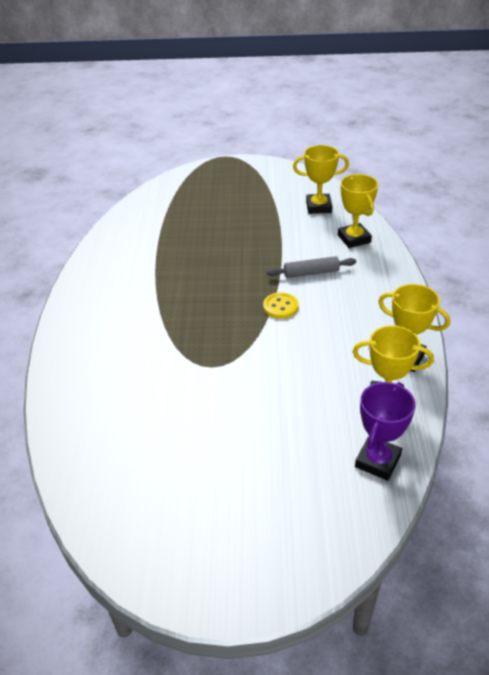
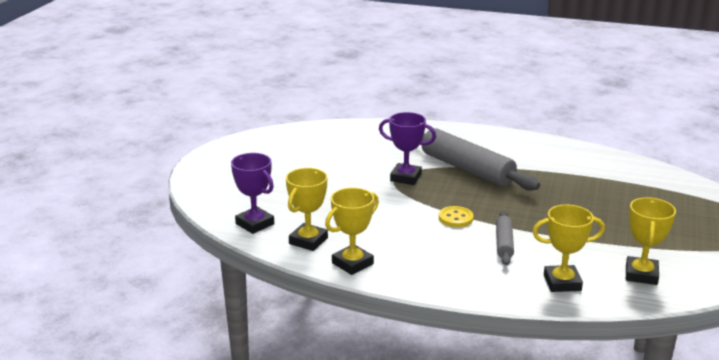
camera: 105 degrees right, 15 degrees down
(168, 315) = (467, 169): none -> grey rolling pin
(205, 357) = (405, 177): none -> purple trophy

